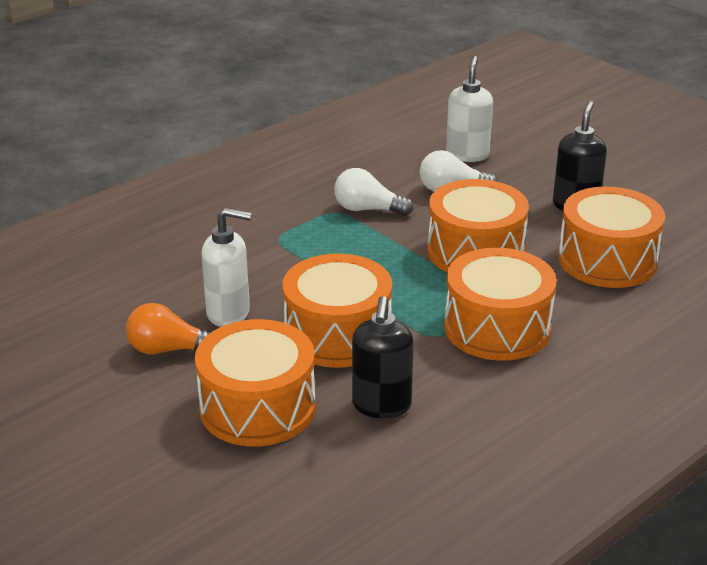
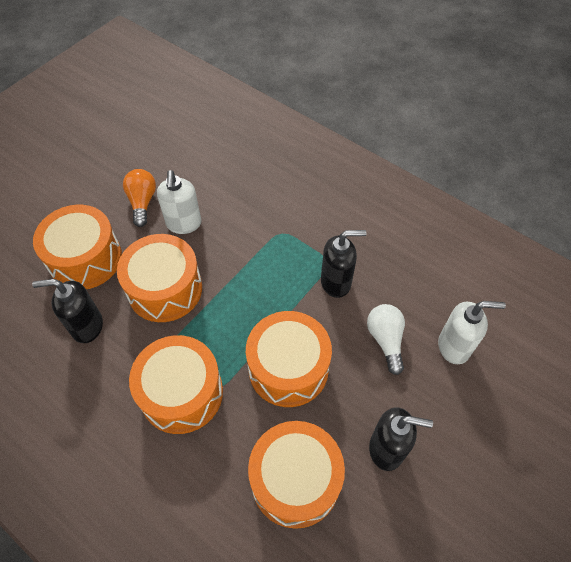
camera: 80 degrees right, 25 degrees up
(367, 209) = (336, 282): white light bulb -> black soap dispenser

